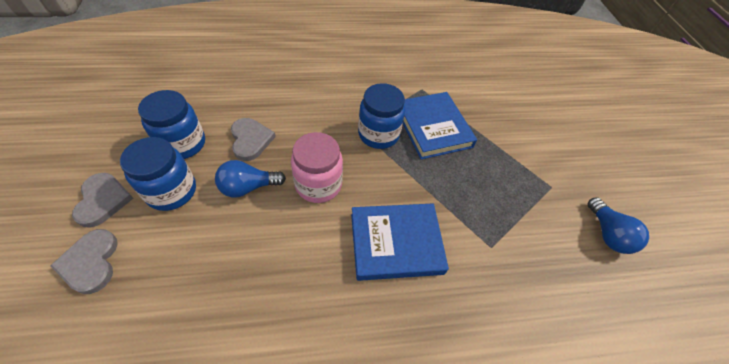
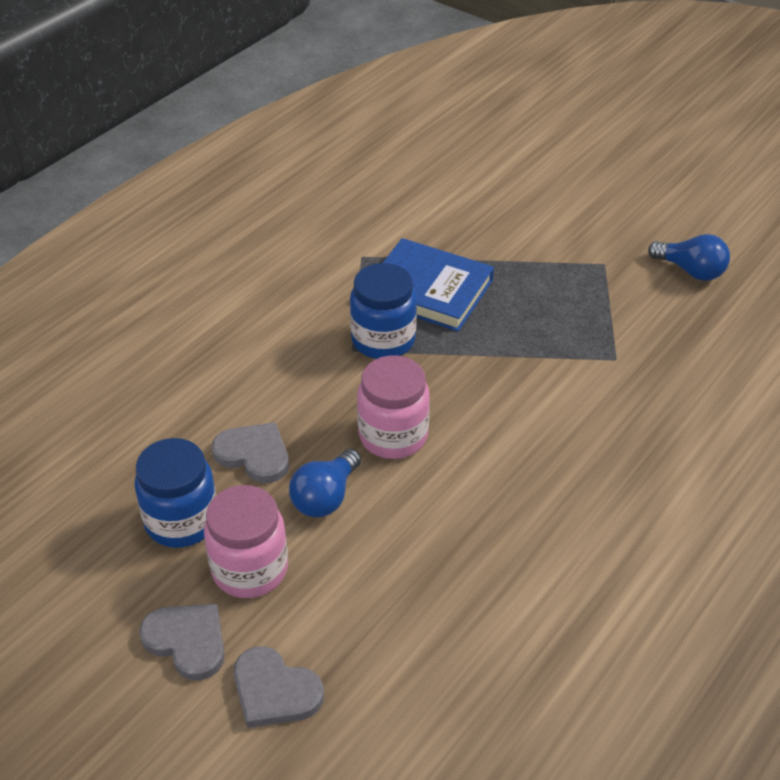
camera: 40 degrees left, 10 degrees down
(172, 191) = (250, 569): blue jar -> pink jar
(396, 243) = (535, 424): blue book -> none

